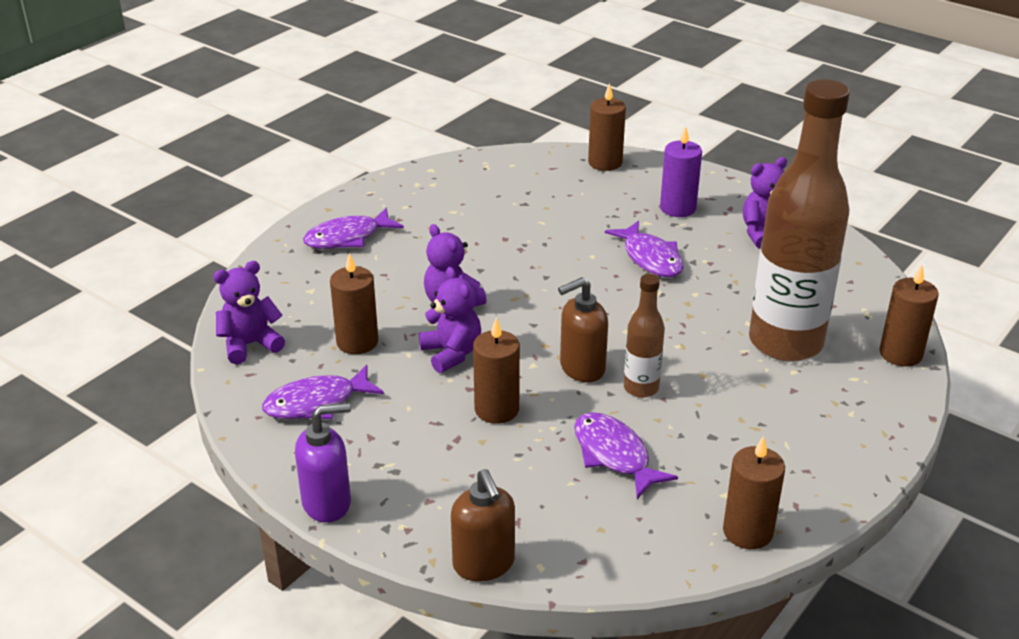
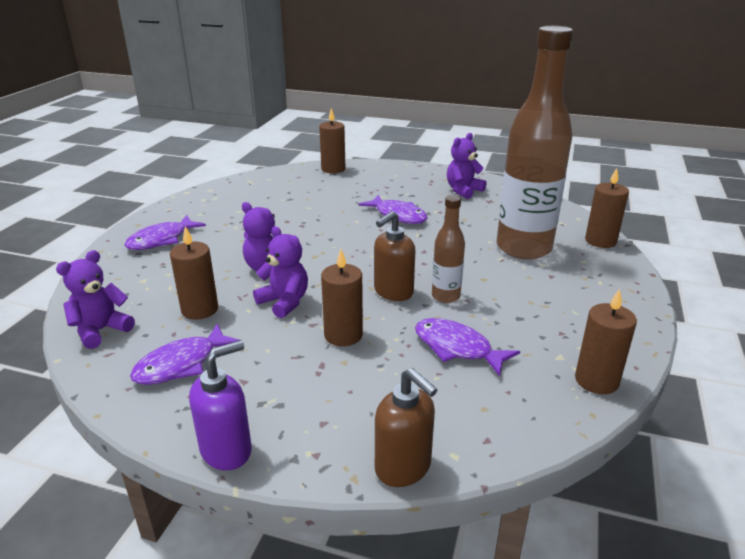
camera: 20 degrees left, 5 degrees down
(678, 208) = (397, 186): purple candle -> none

